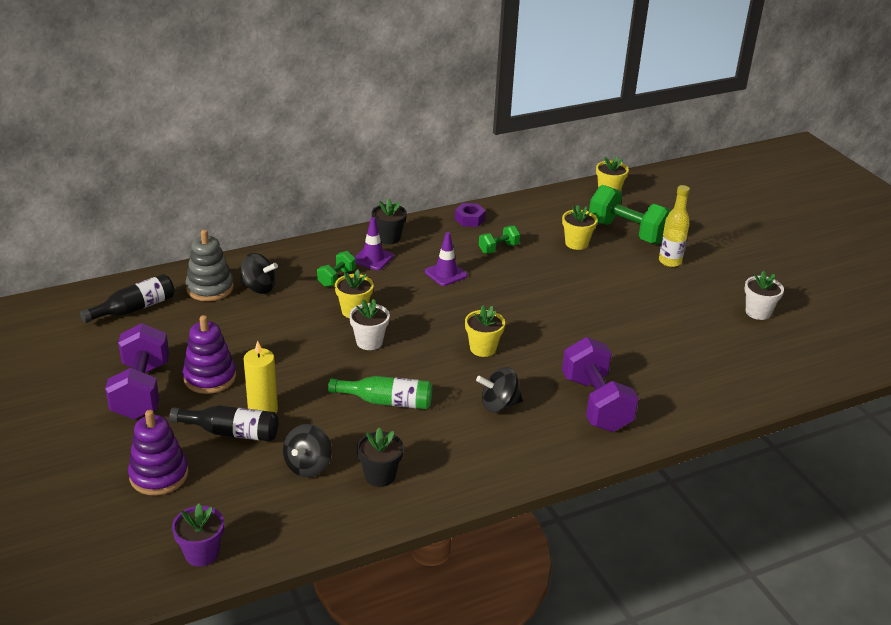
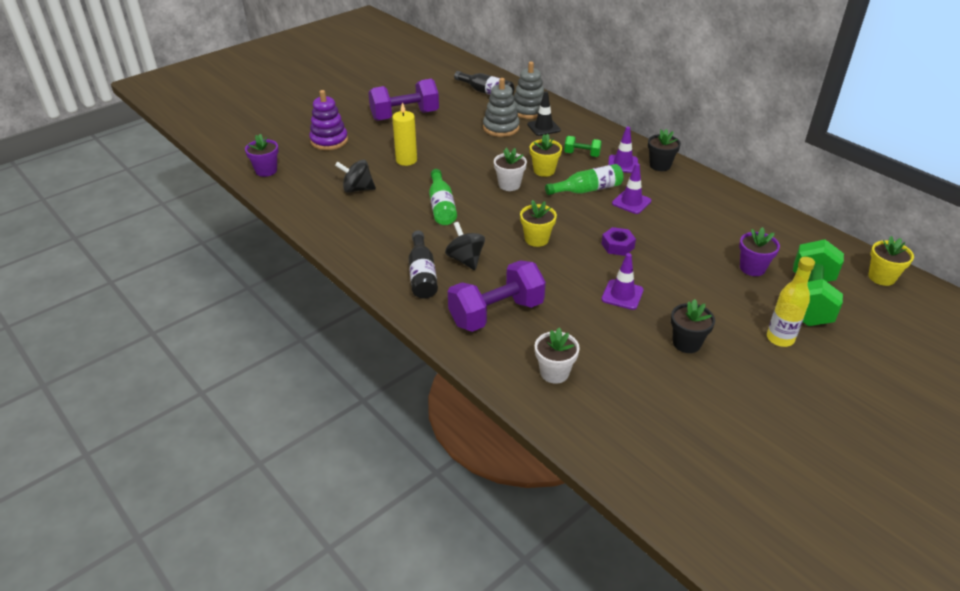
camera: 75 degrees right, 5 degrees up
(210, 377) = (430, 134): purple stacking toy -> none
(231, 432) = (379, 154): black bottle -> black bottle (422, 275)
(236, 318) = (501, 128): none -> grey stacking toy
(259, 288) = (543, 127): black spinning top -> black traffic cone
(380, 476) = (358, 219): black flower pot -> black flower pot (686, 343)
(408, 293) = (587, 190): none -> green bottle
(469, 219) = (731, 199): purple nut -> purple nut (617, 246)
(498, 248) = (697, 223): green dumbbell -> none
(576, 243) = (752, 268): yellow flower pot -> purple flower pot
(591, 321) = (622, 295): none -> purple traffic cone
(758, 312) = (736, 421): white flower pot -> white flower pot (554, 372)

